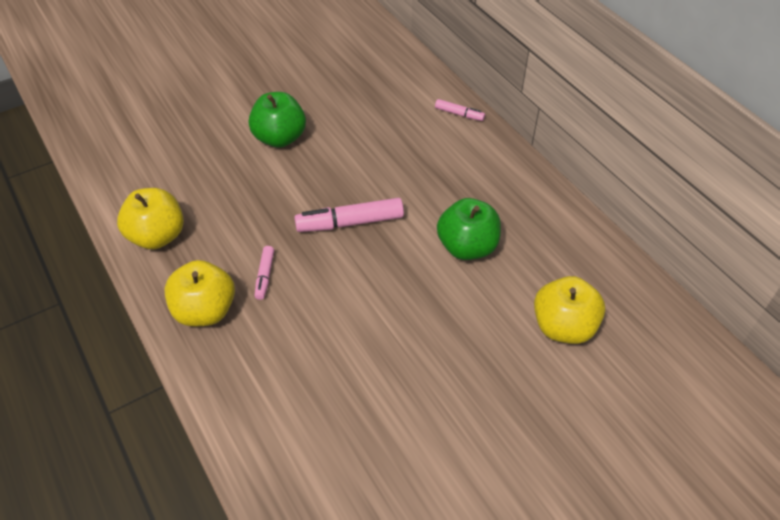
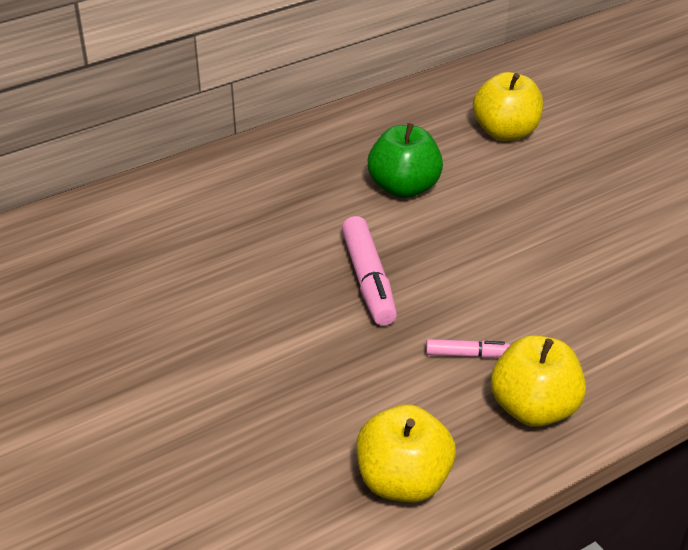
camera: 90 degrees left, 10 degrees down
(280, 138) = (192, 358): green apple -> none
(459, 114) = (168, 185): pink marker -> none

